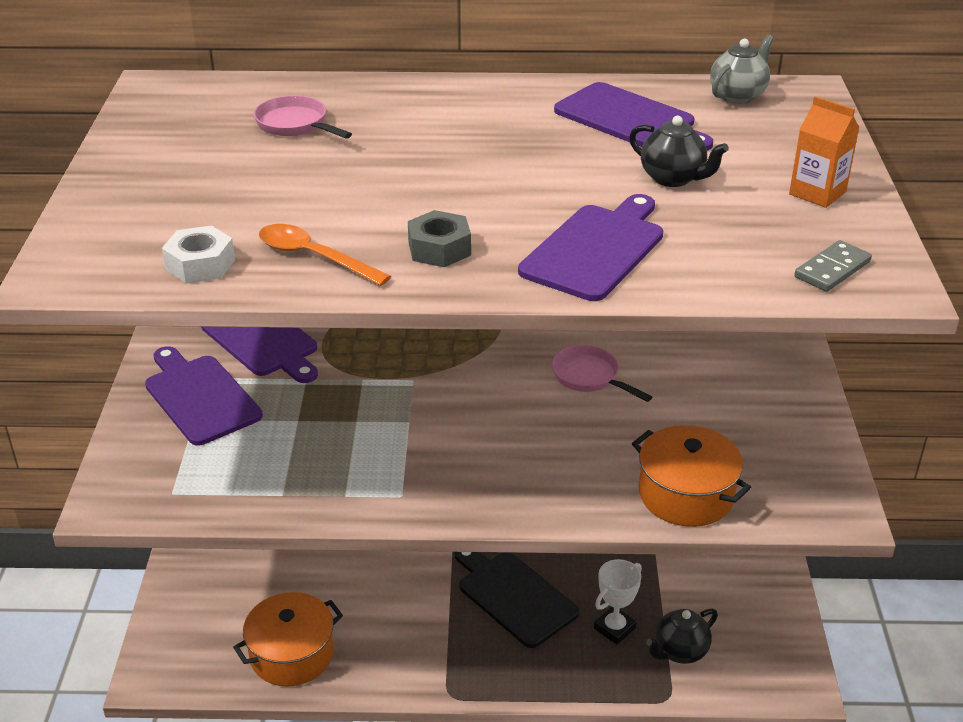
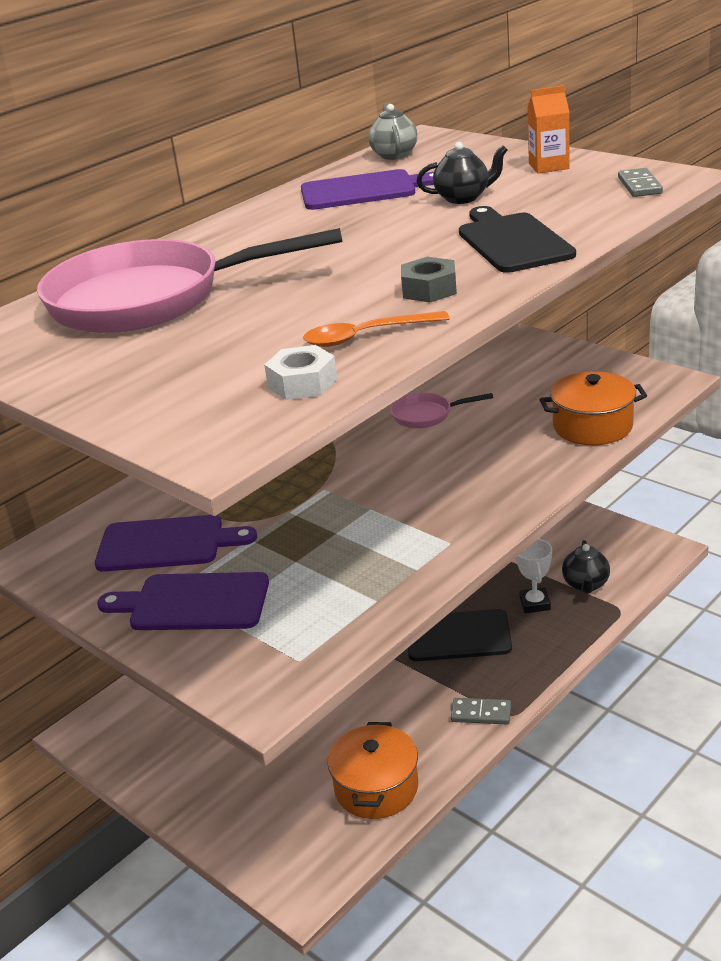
camera: 45 degrees left, 5 degrees down
(295, 125) = (150, 299): pink pan -> pink pan, size x2.40
(434, 672) = (481, 713): none -> grey domino
(596, 249) = (512, 241): purple cutting board -> black cutting board

